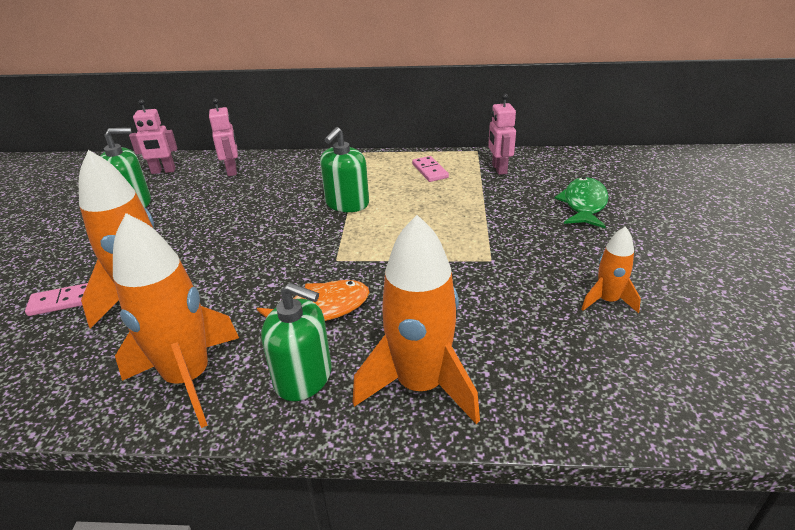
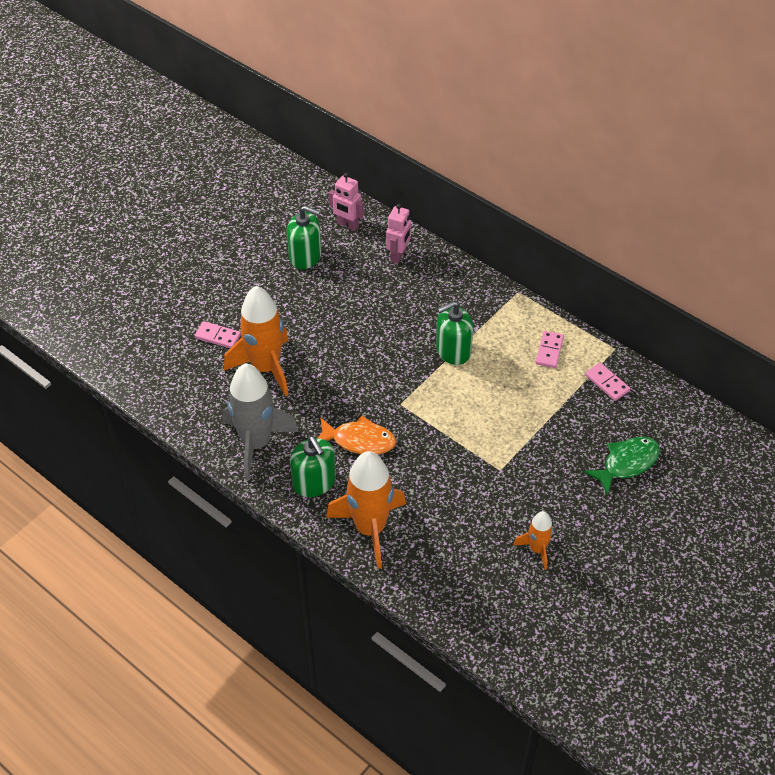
camera: 35 degrees right, 15 degrees up
(188, 378) = (256, 443): orange rocket -> grey rocket
(499, 169) = (607, 383): pink robot -> pink domino

